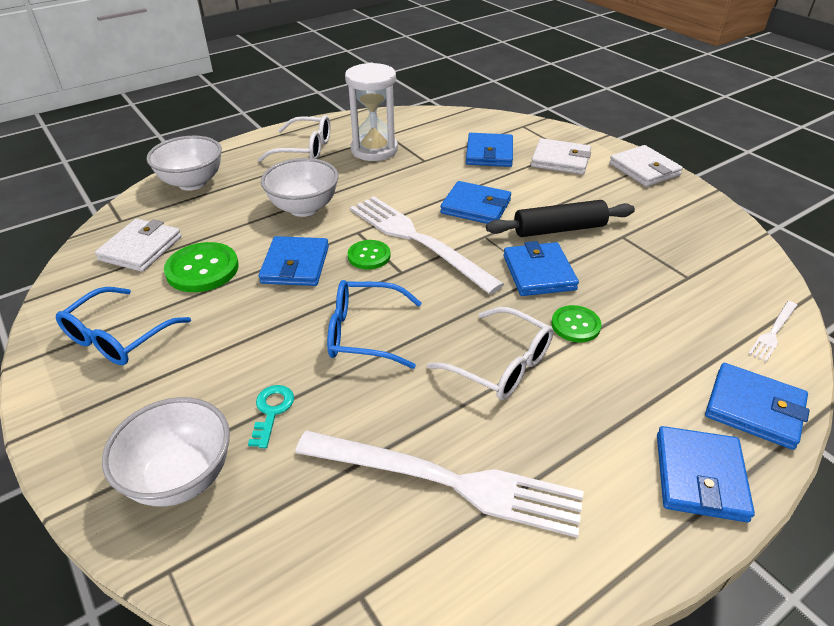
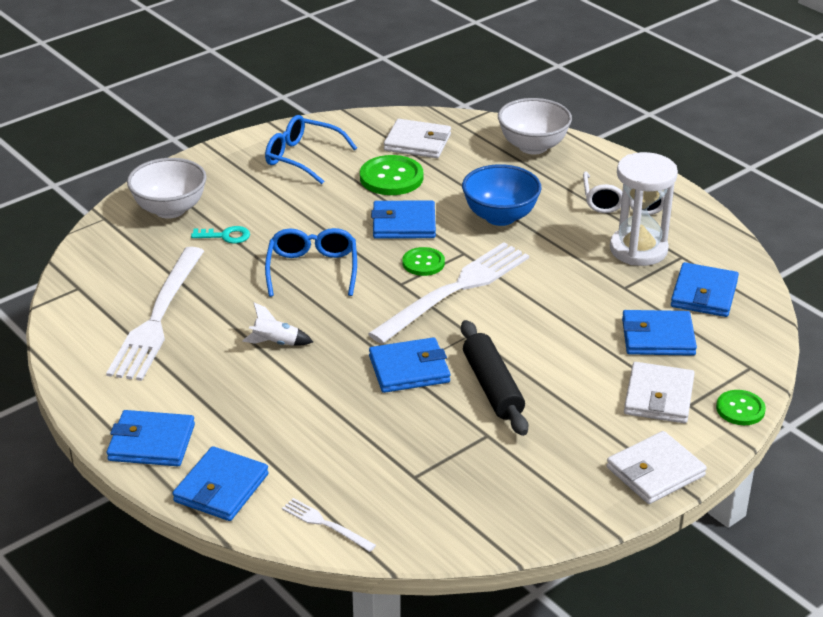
camera: 85 degrees right, 5 degrees down
(304, 208) = (500, 217): white bowl -> blue bowl
(476, 207) = (527, 327): blue wallet -> blue wallet (704, 294)
(500, 364) = (276, 343): white glasses -> white rocket
(575, 325) = (329, 389): green button -> green button (740, 409)

